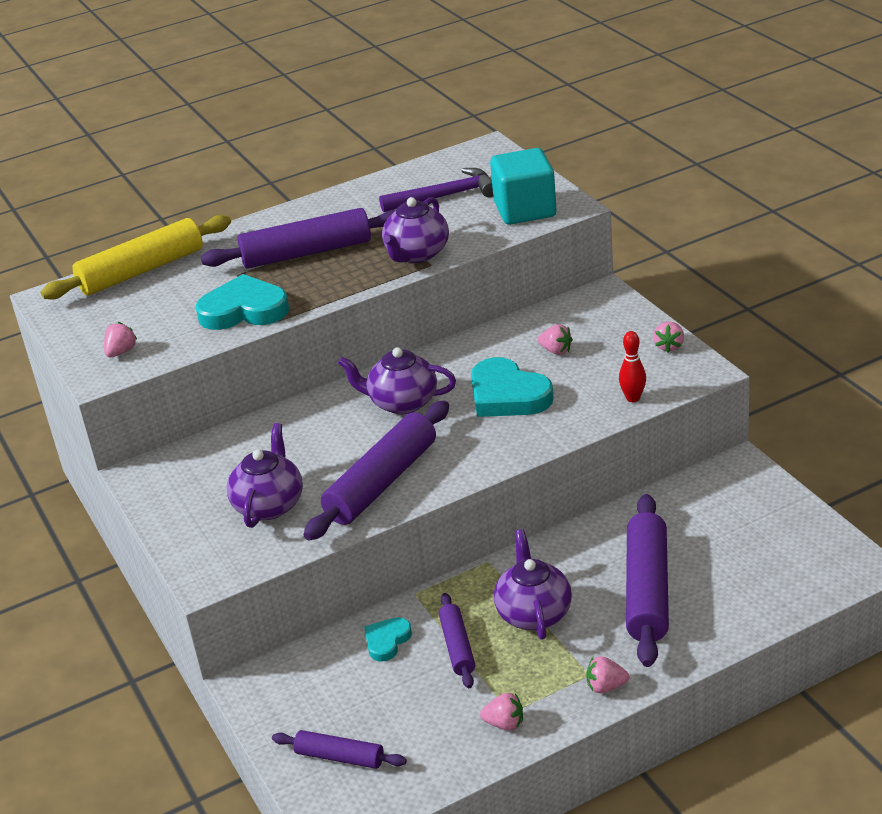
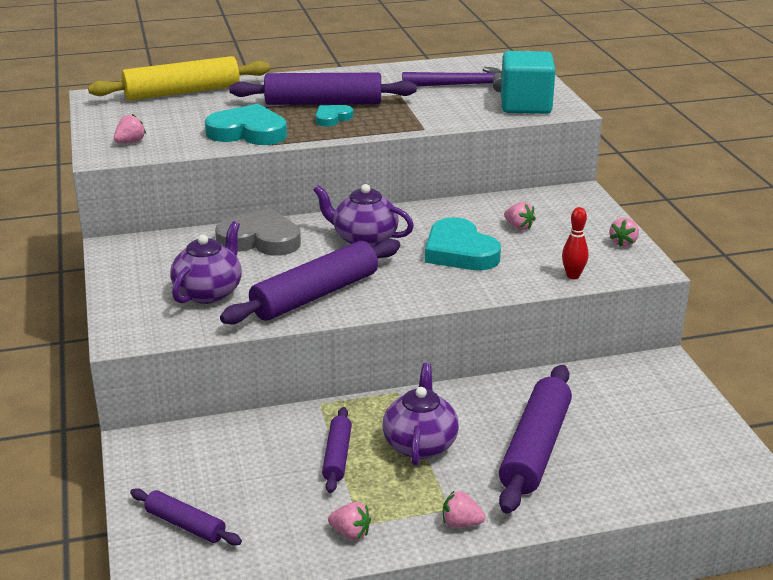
camera: 10 degrees right, 5 degrees down
(292, 428) = (260, 239): none -> grey heart
(387, 641) = (276, 436): turquoise heart -> turquoise heart (332, 118)
(416, 254) = (415, 119): purple teapot -> none

